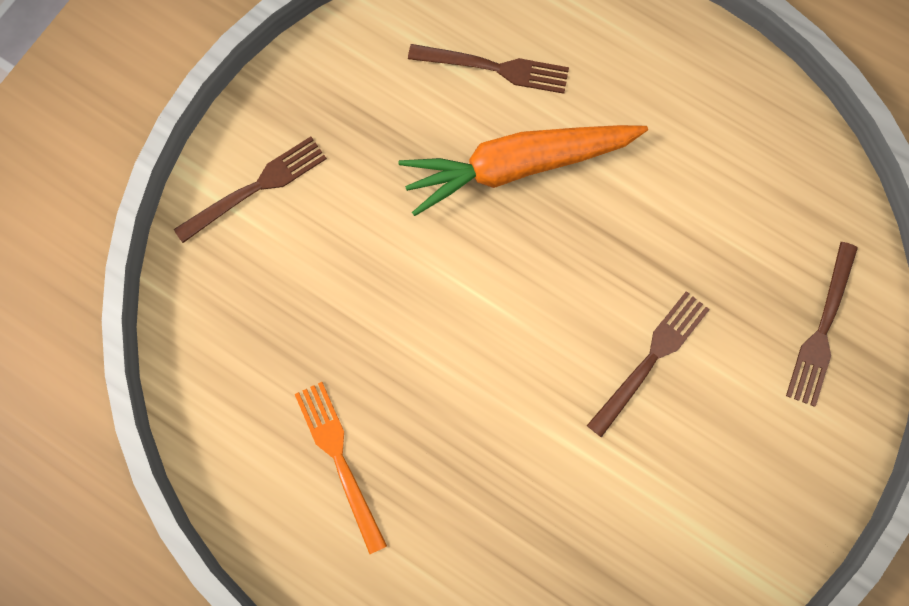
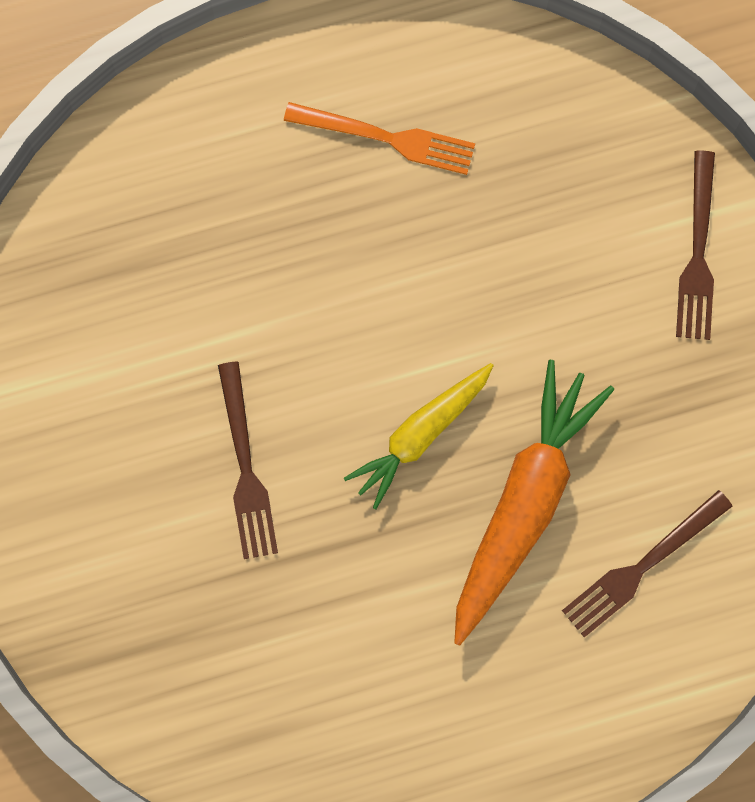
camera: 130 degrees right, 0 degrees up
(530, 265) = (420, 435): none -> yellow carrot
(821, 330) = (138, 644): brown fork -> none

